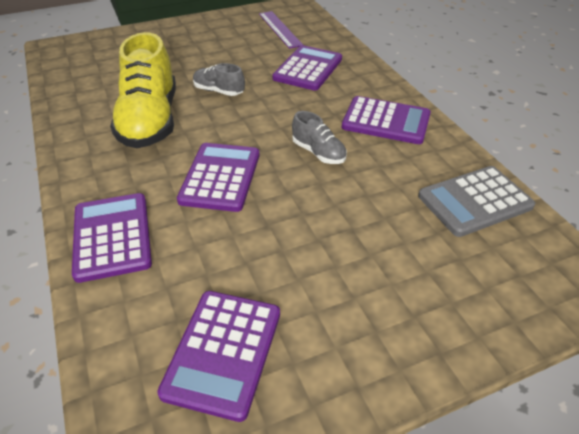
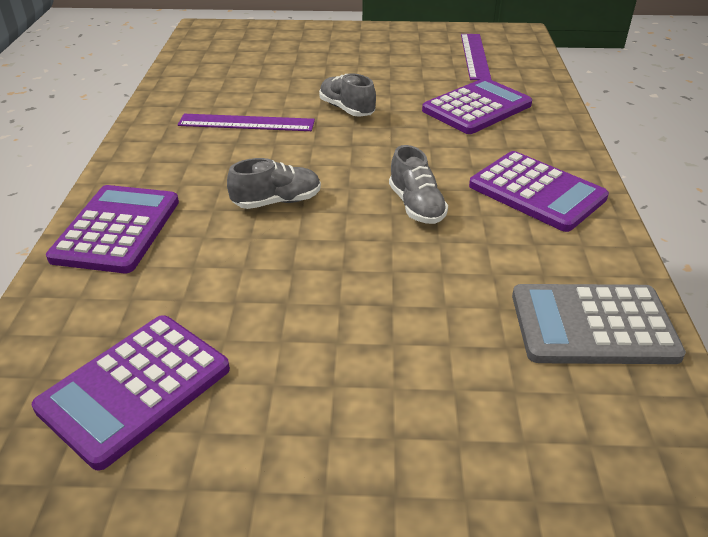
camera: 25 degrees right, 5 degrees down
(150, 121) = (246, 123): yellow shoe -> purple ruler
(220, 177) = (277, 201): purple calculator -> grey shoe

